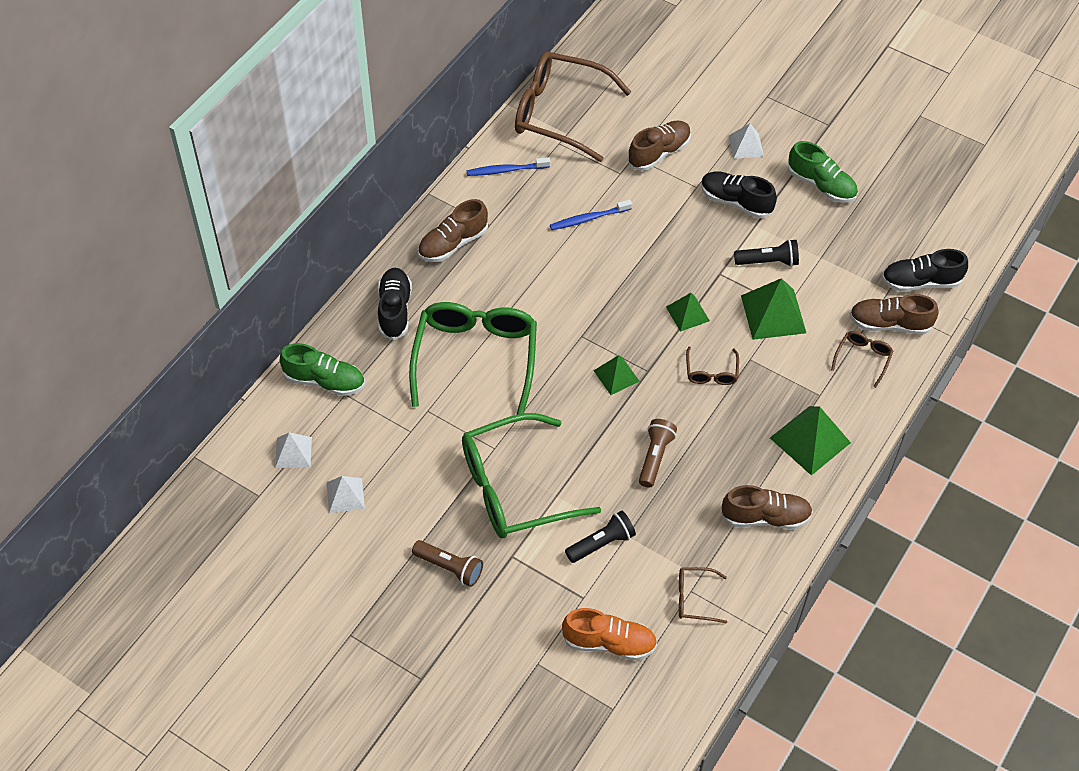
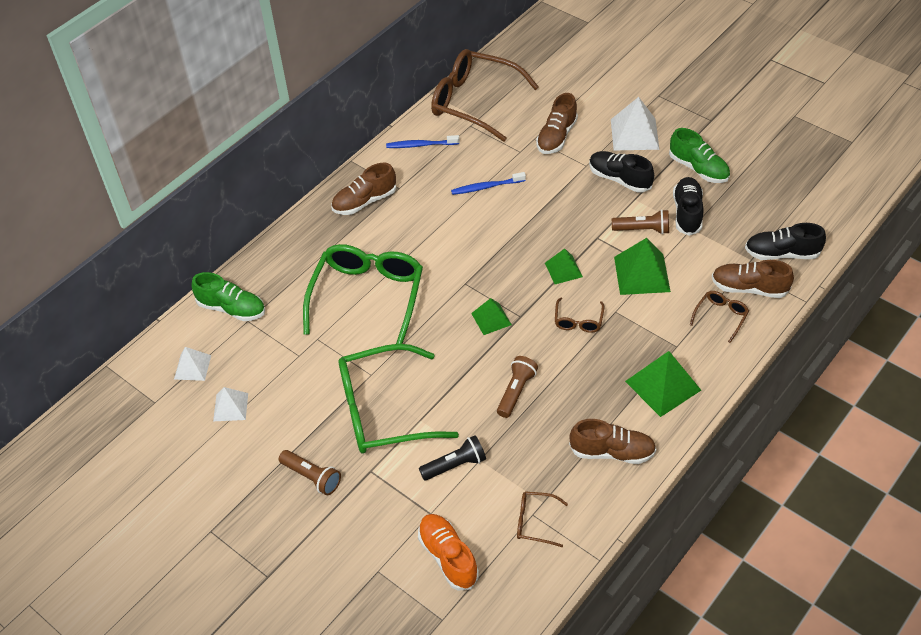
camera: 10 degrees right, 5 degrees down
(395, 310) = (304, 253): black shoe -> black shoe (687, 213)
(609, 643) = (448, 557): orange shoe -> orange shoe turned 135 degrees counterclockwise
(659, 153) = (556, 137): brown shoe -> brown shoe turned 150 degrees clockwise
(746, 146) = (634, 134): white pyramid -> white pyramid, size x1.66
(768, 261) = (642, 230): black flashlight -> brown flashlight

